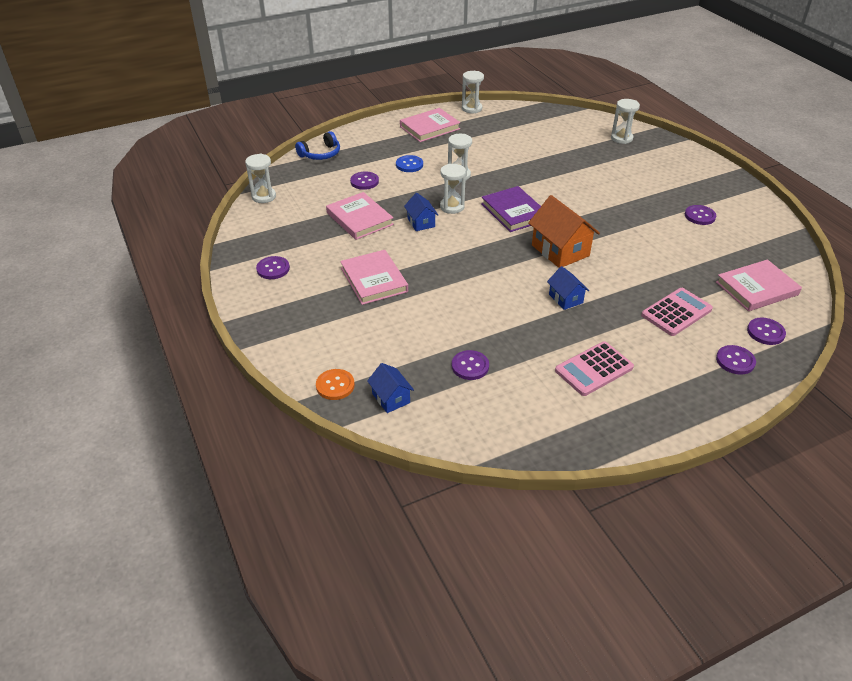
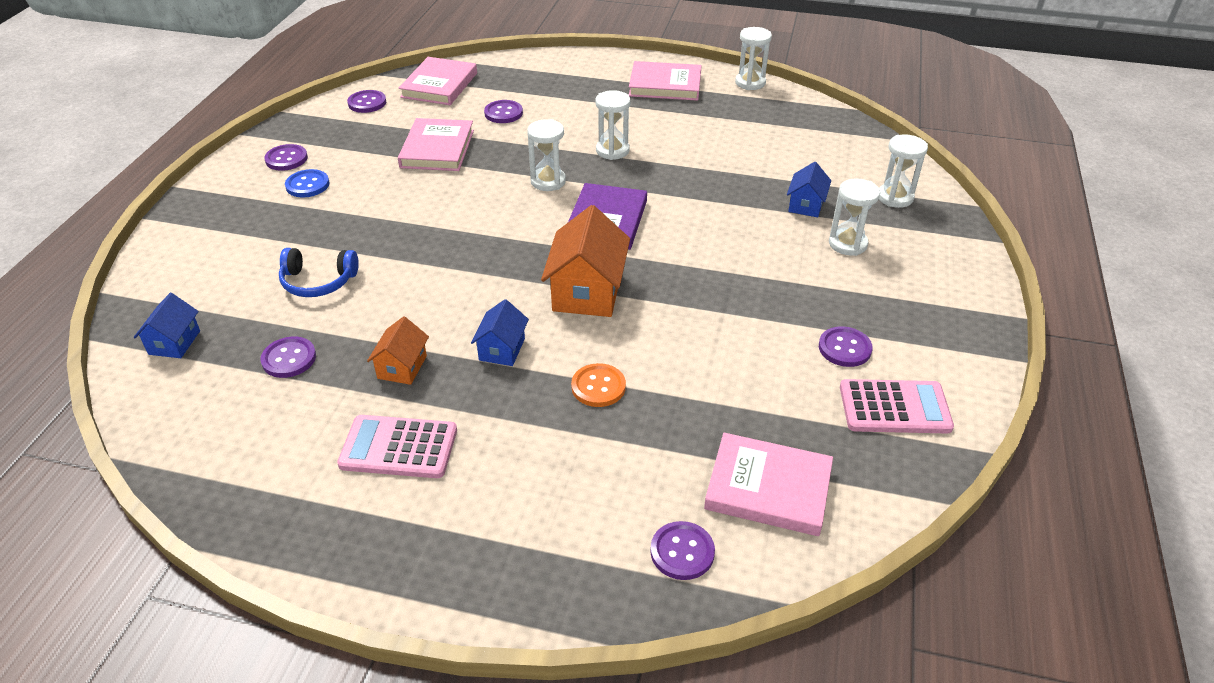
camera: 40 degrees right, 0 degrees up
(264, 196) = (389, 86): white hourglass -> white hourglass (847, 244)
(321, 154) = (507, 67): blue headphones -> blue headphones (318, 282)
(335, 385) = (154, 299): orange button -> orange button (598, 387)
(374, 280) = (350, 217): pink book -> pink book (439, 85)
(409, 165) = (577, 116): blue button -> blue button (307, 185)
(421, 222) = (489, 182): blue house -> blue house (806, 205)
(533, 335) = (402, 367): none -> orange house
(676, 312) = (605, 448): pink calculator -> pink calculator (894, 408)
(735, 361) = (578, 558): purple button -> purple button (367, 103)

